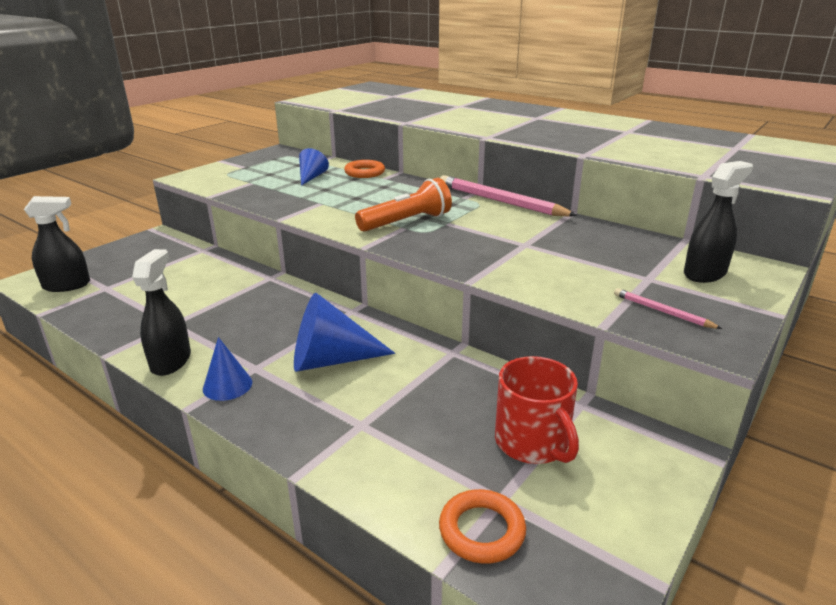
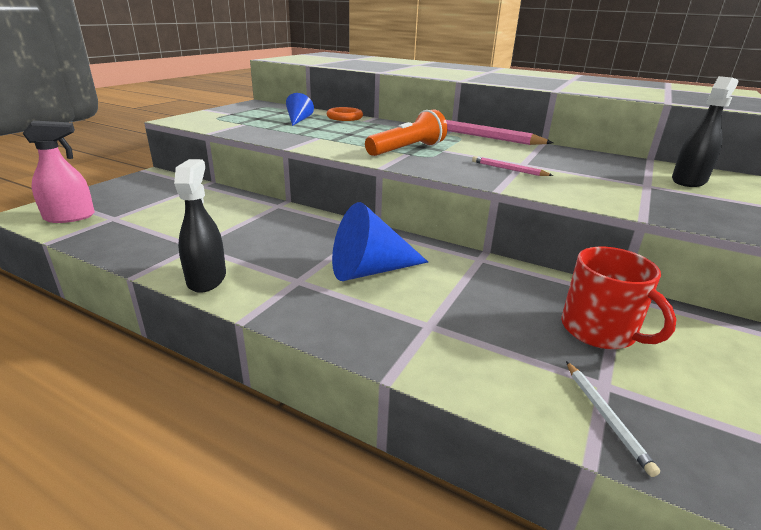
camera: 10 degrees left, 0 degrees up
(67, 285) = (70, 217): black spray bottle -> pink spray bottle
(227, 385) = (276, 297): blue cone -> none
(481, 530) = (605, 417): orange ring -> white pencil
(662, 311) = (682, 208): pink pencil -> pink pencil (508, 169)

